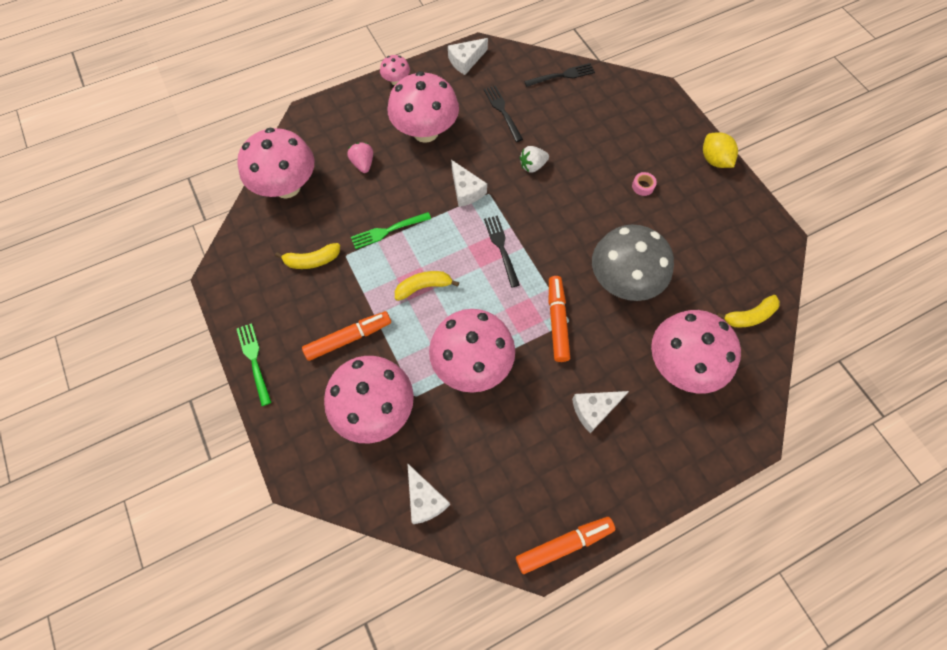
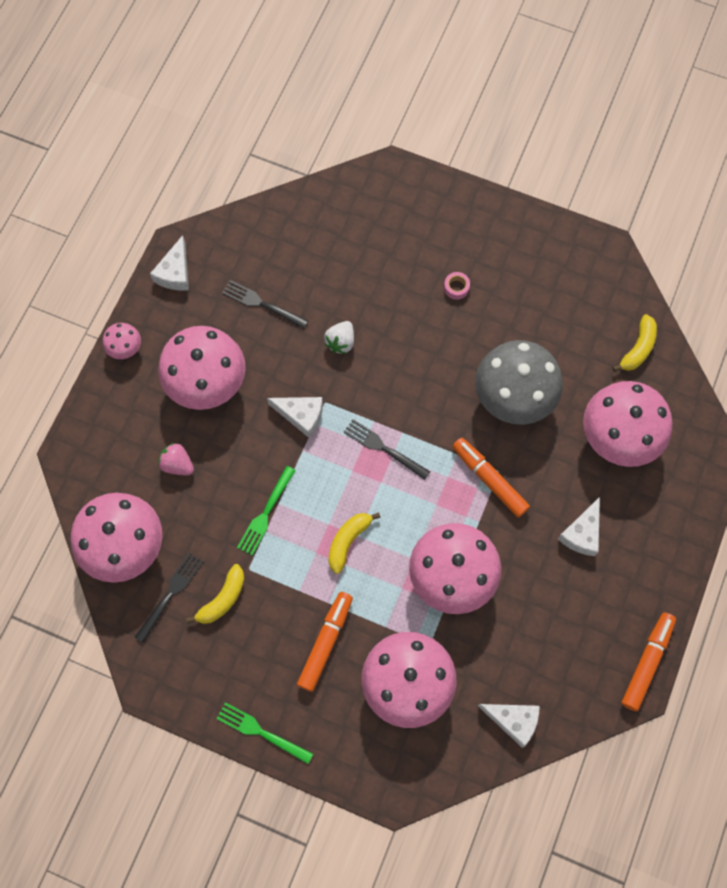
camera: 40 degrees left, 5 degrees up
(562, 76) = (285, 220): black fork -> black fork (170, 594)
(714, 160) = (497, 212): yellow lemon -> none

